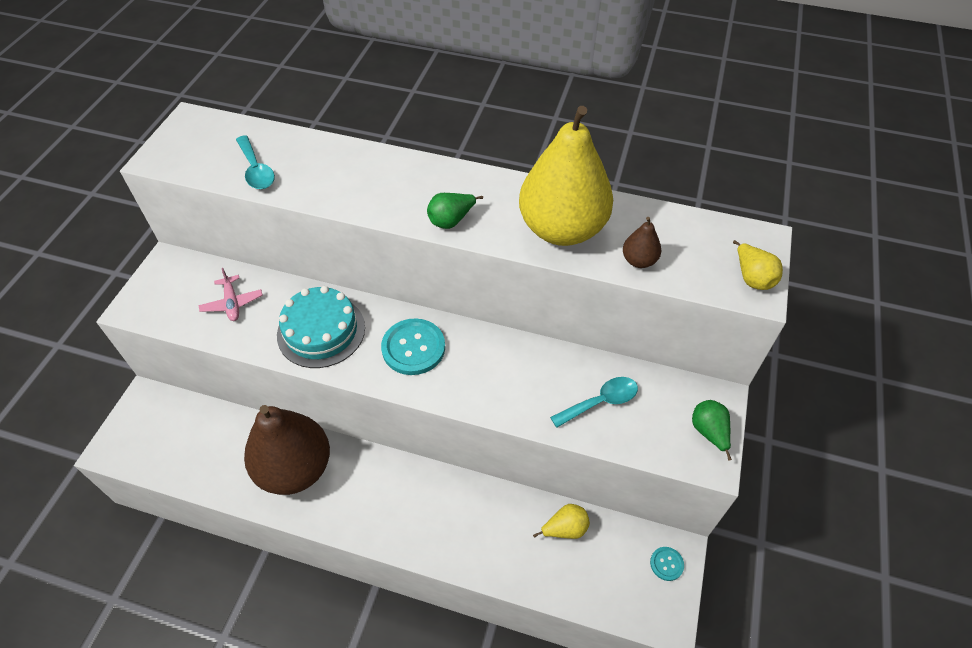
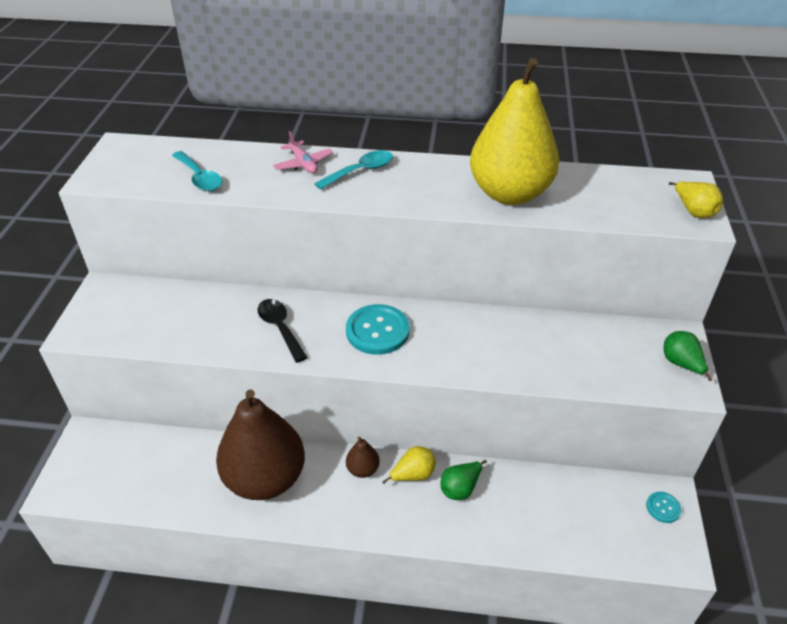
camera: 10 degrees left, 10 degrees down
(232, 303) = (181, 315): pink plane -> pink plane (303, 164)
(321, 331) = (280, 328): turquoise cake -> black spoon
(451, 220) = (404, 198): green pear -> green pear (460, 488)
(565, 529) = (555, 492): yellow pear -> yellow pear (413, 475)
(600, 402) = (572, 353): turquoise spoon -> turquoise spoon (360, 171)
(638, 261) = (588, 210): brown pear -> brown pear (363, 469)

